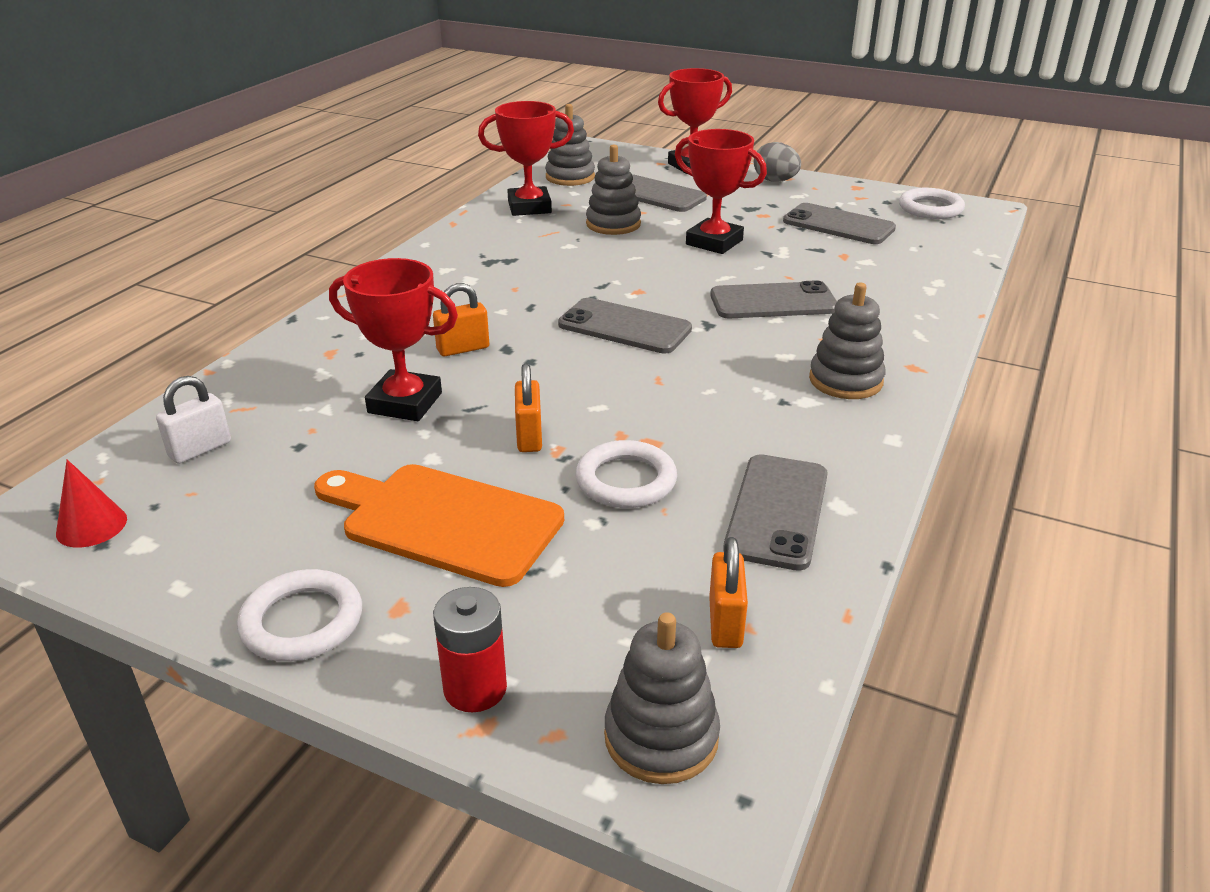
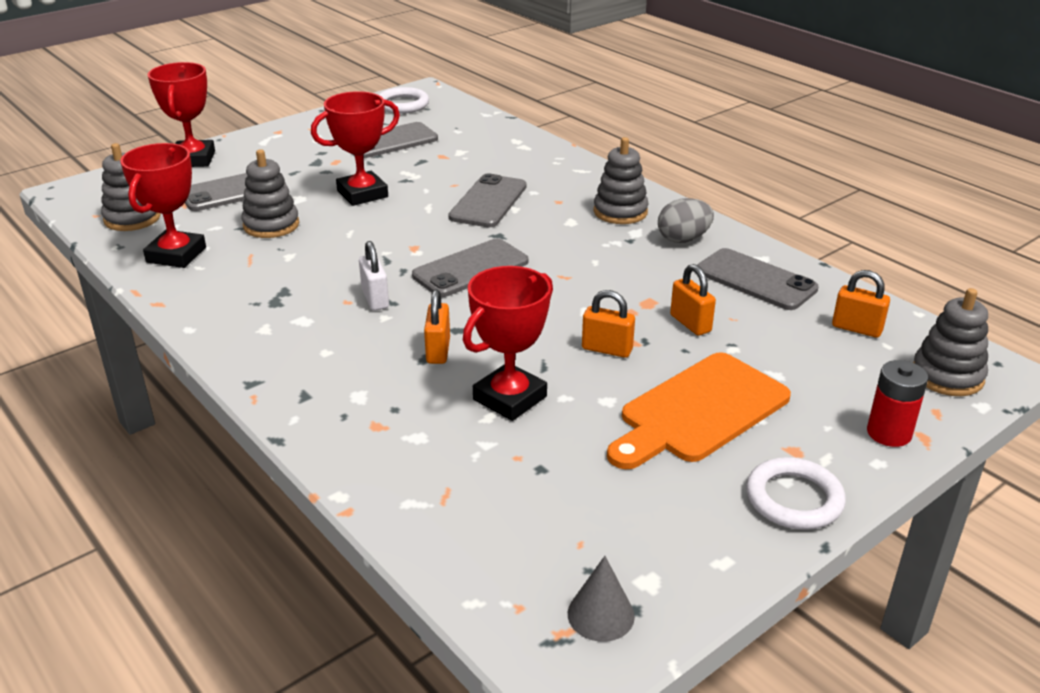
camera: 65 degrees left, 0 degrees up
(91, 526) = (601, 614): red cone -> grey cone
(200, 449) = (506, 531): white padlock -> white padlock (375, 299)
(626, 480) = (690, 323): white ring -> orange padlock
(775, 181) = (277, 138): grey egg -> grey egg (683, 239)

